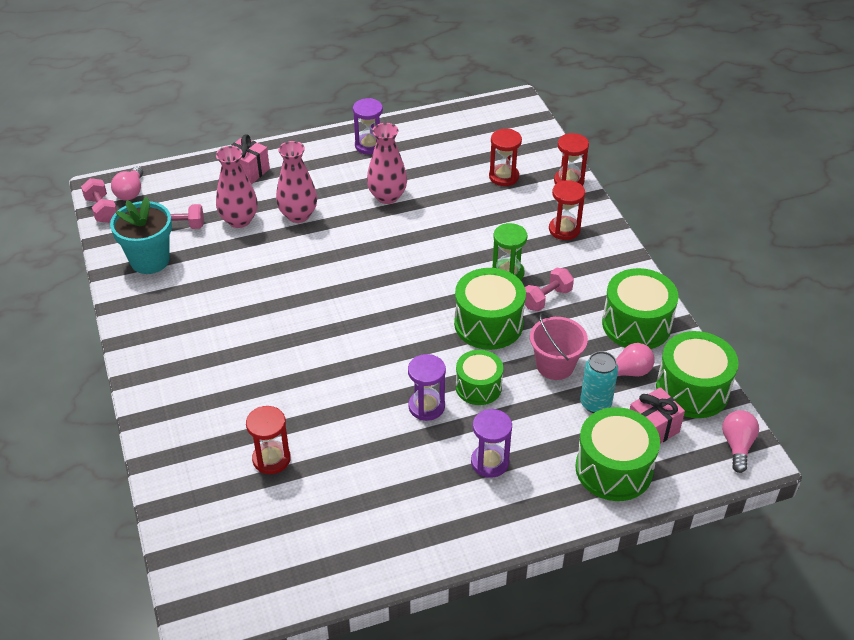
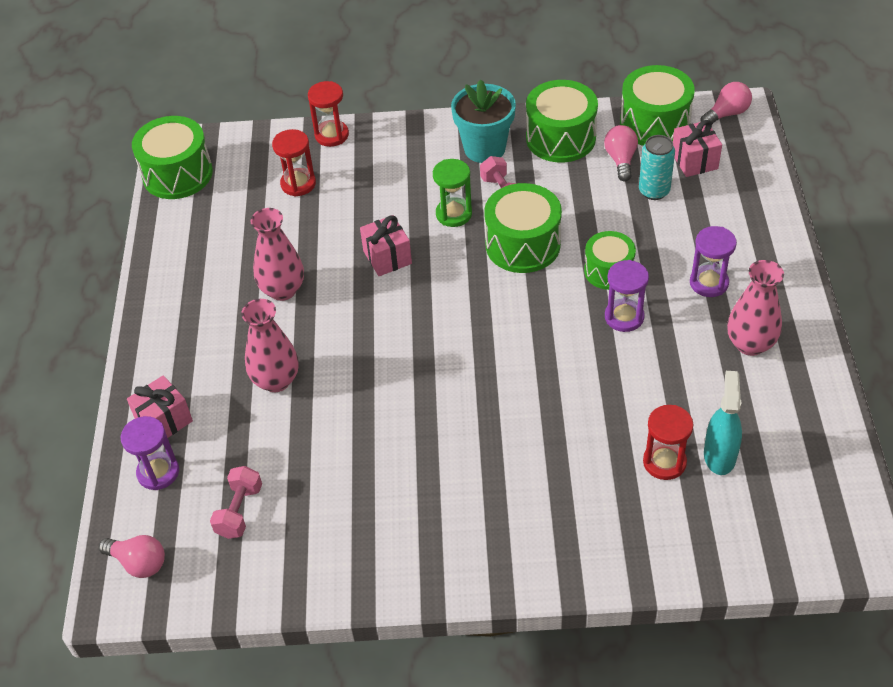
camera: 70 degrees left, 5 degrees up
(102, 210) = (160, 602): pink dumbbell -> none
(150, 260) = (292, 551): turquoise flower pot -> turquoise flower pot (484, 148)
(239, 220) = (257, 443): pink vase -> pink vase (750, 344)
(287, 497) = (719, 455): none -> turquoise spray bottle
(369, 145) = (179, 290): purple hourglass -> purple hourglass (158, 472)
(442, 245) = (387, 257): none -> pink gift
(555, 365) = (596, 208): pink bucket -> none
(564, 229) = (405, 156): red hourglass -> none
(614, 469) = (735, 198): green drum -> green drum (177, 174)
(737, 446) = (727, 114): pink light bulb -> pink light bulb turned 120 degrees clockwise

